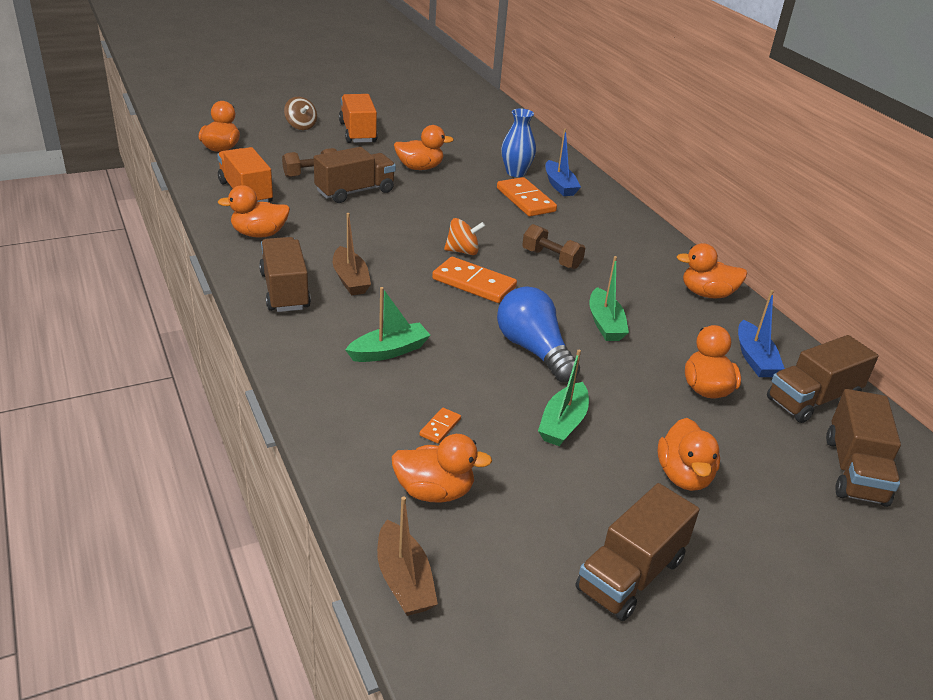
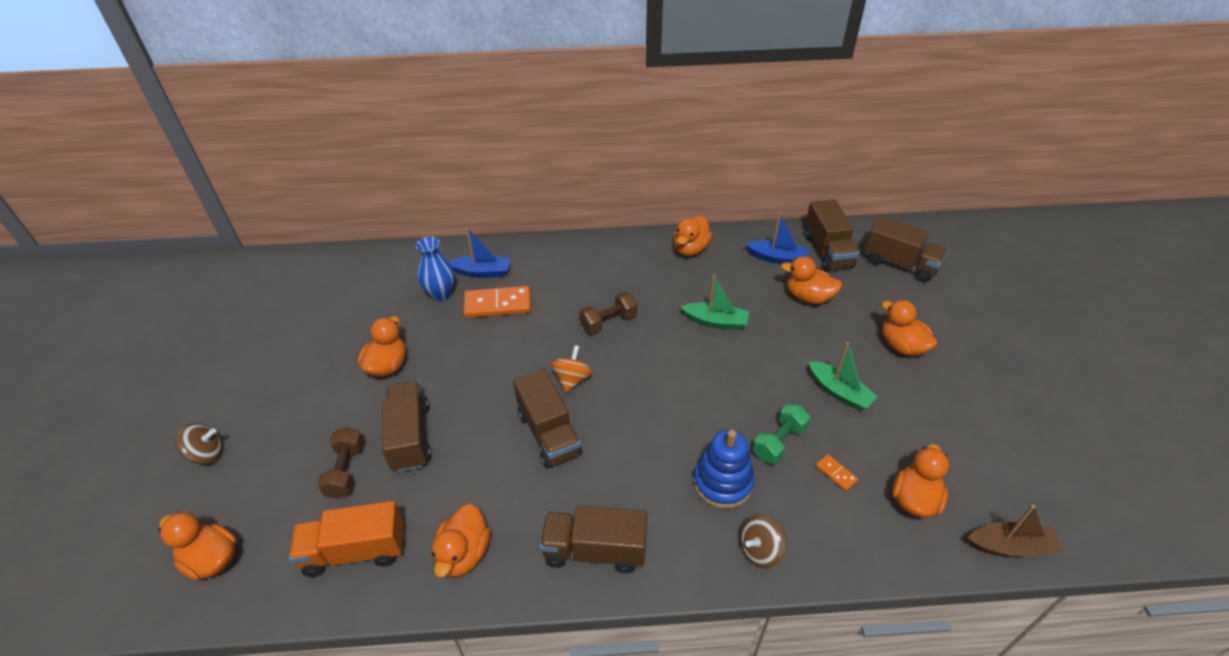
camera: 65 degrees left, 10 degrees up
(320, 382) = (760, 550): none -> brown spinning top
(350, 279) = (592, 484): brown boat -> none
(358, 133) = (266, 399): orange truck -> none
(389, 351) = (722, 482): green boat -> blue stacking toy
(461, 383) = (779, 442): none -> green dumbbell
(474, 283) = (630, 387): orange domino -> none
(533, 350) = (742, 378): blue light bulb -> none
(630, 574) = (996, 410): brown truck -> brown truck (549, 433)
(684, 476) = (901, 346): orange duck -> orange duck turned 150 degrees counterclockwise

